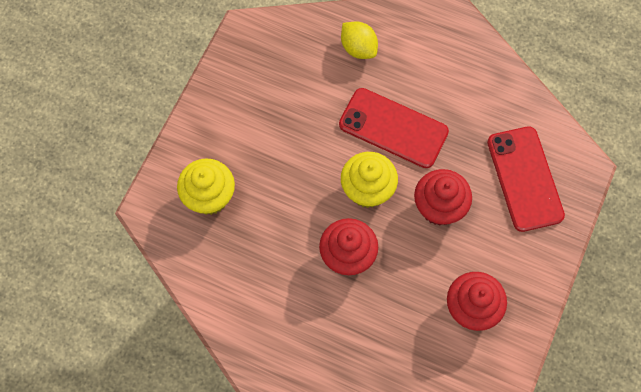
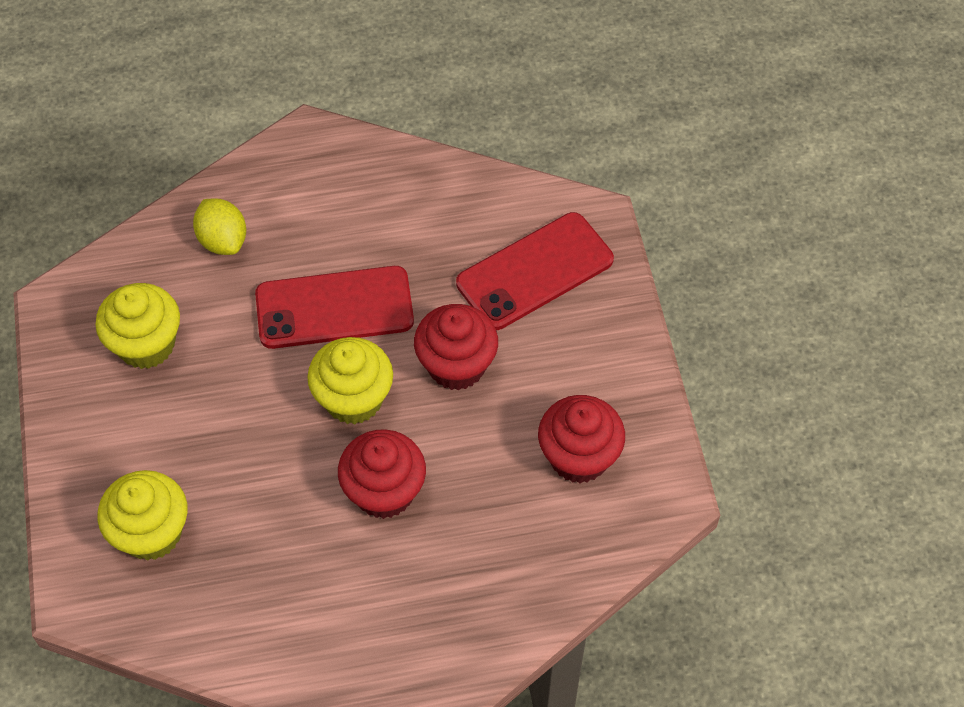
camera: 35 degrees left, 10 degrees down
(276, 85) = (146, 344): none -> yellow cupcake
(358, 48) = (223, 240): yellow lemon -> yellow lemon turned 45 degrees clockwise
(524, 179) = (535, 272): red phone -> red phone turned 75 degrees counterclockwise

